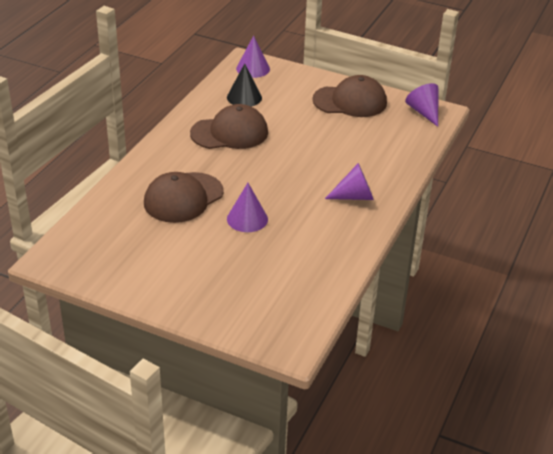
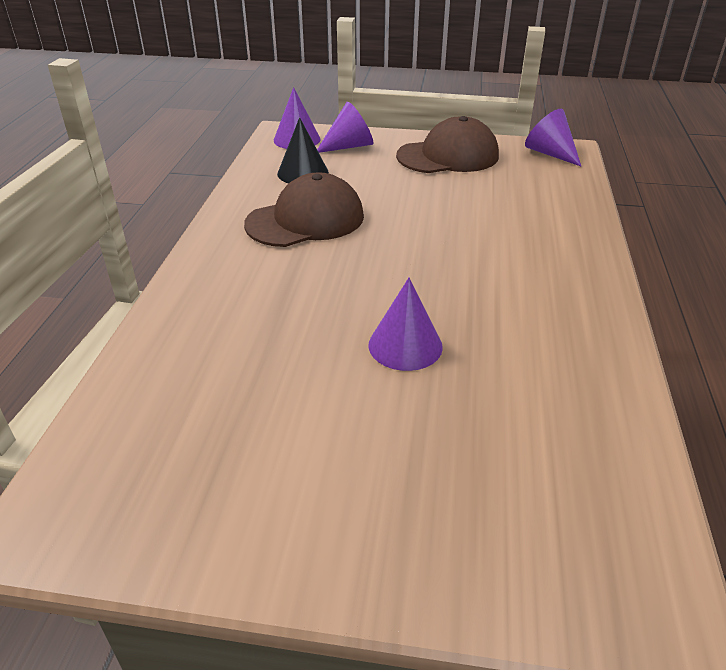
camera: 15 degrees left, 0 degrees up
(183, 198) = (277, 332): brown cap -> none
(354, 196) = (547, 274): purple cone -> purple cone (349, 146)

